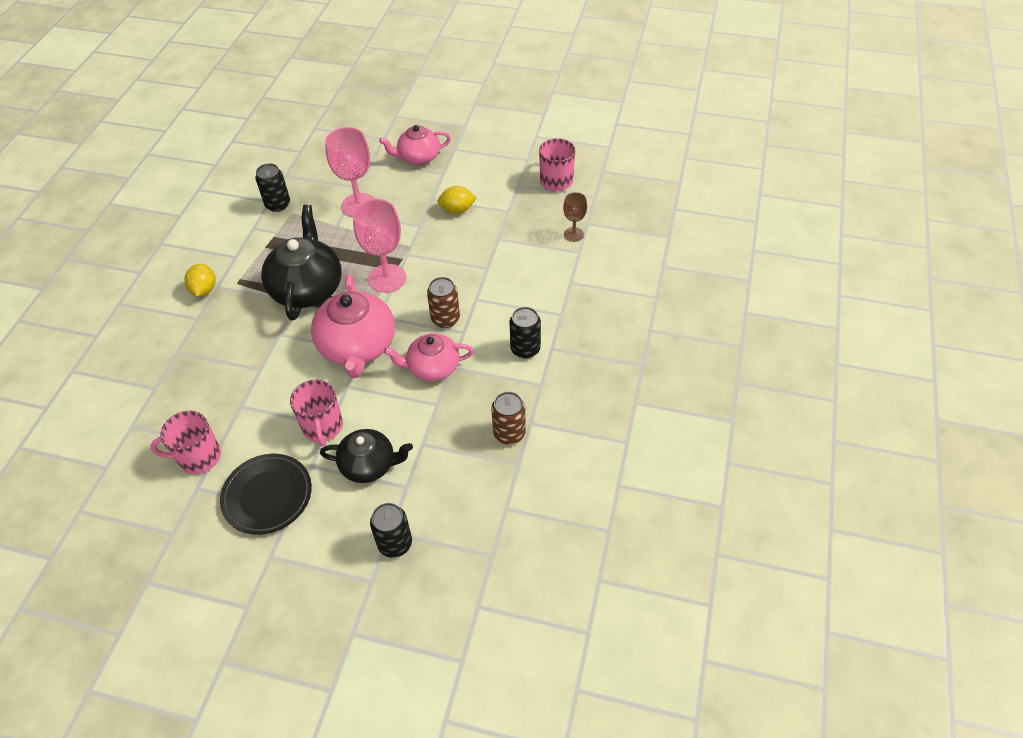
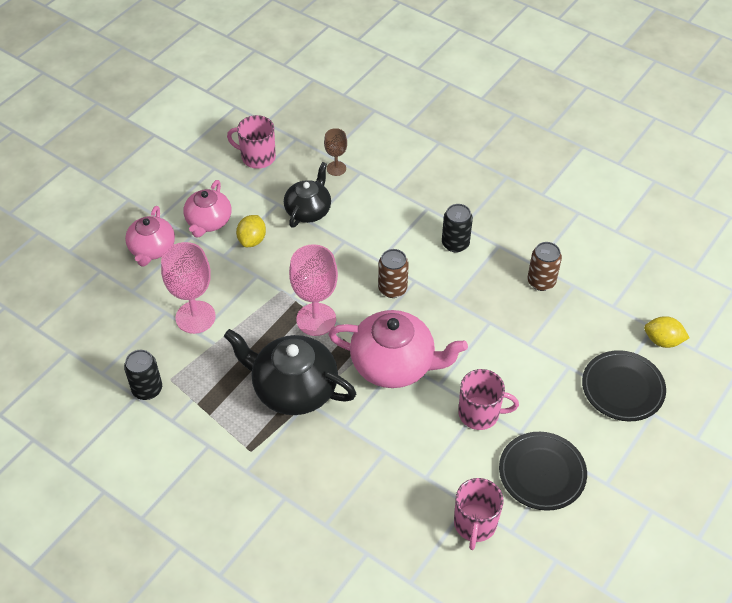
camera: 70 degrees left, 0 degrees up
(204, 289) = (244, 484): yellow lemon -> yellow lemon (662, 341)
(369, 465) = (536, 387): black teapot -> black teapot (308, 210)
(395, 543) = (622, 388): black can -> black plate
(432, 367) = (446, 314): pink teapot -> pink teapot (208, 222)

